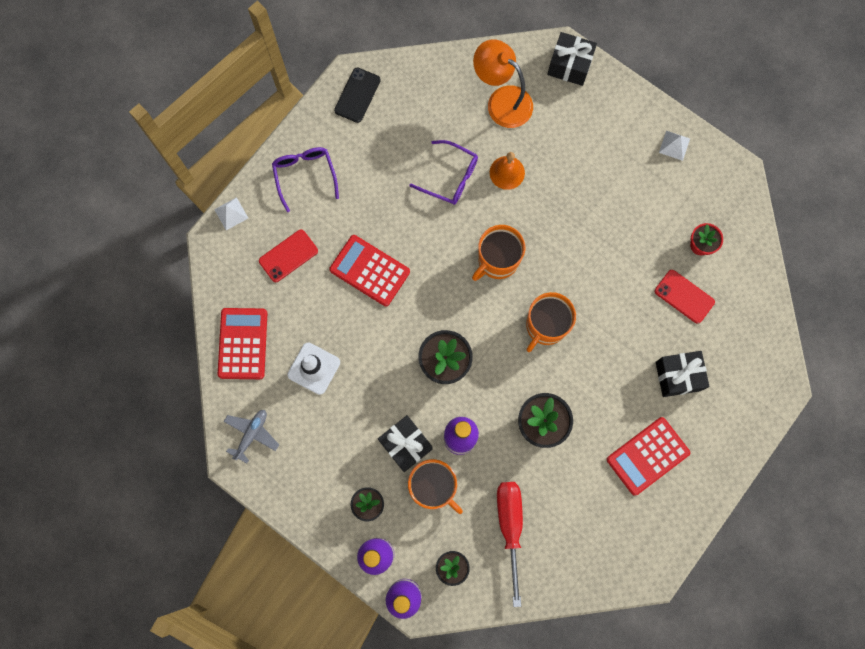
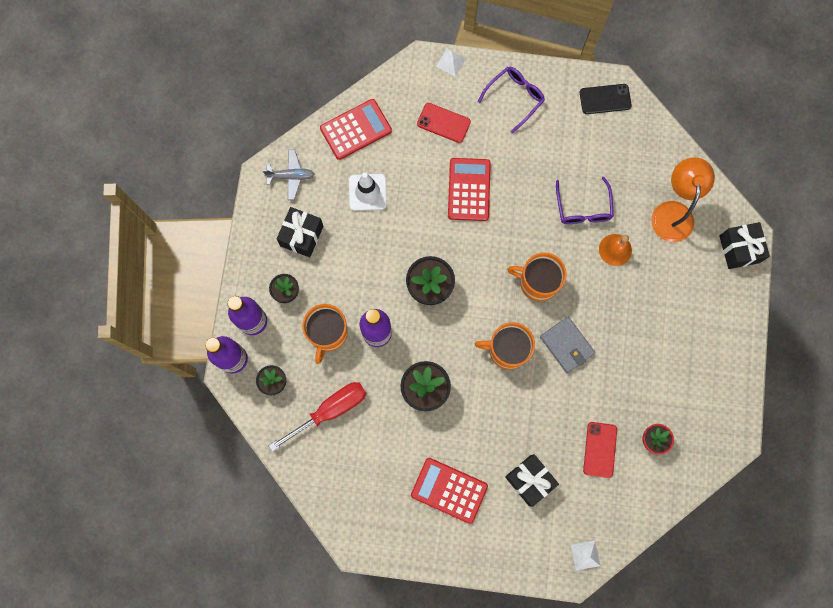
camera: 60 degrees right, 0 degrees up
(406, 445) = (348, 294): black gift -> black gift (302, 236)
(571, 269) = (566, 345): none -> grey wallet
(674, 145) = (725, 372): white pyramid -> white pyramid (585, 555)

